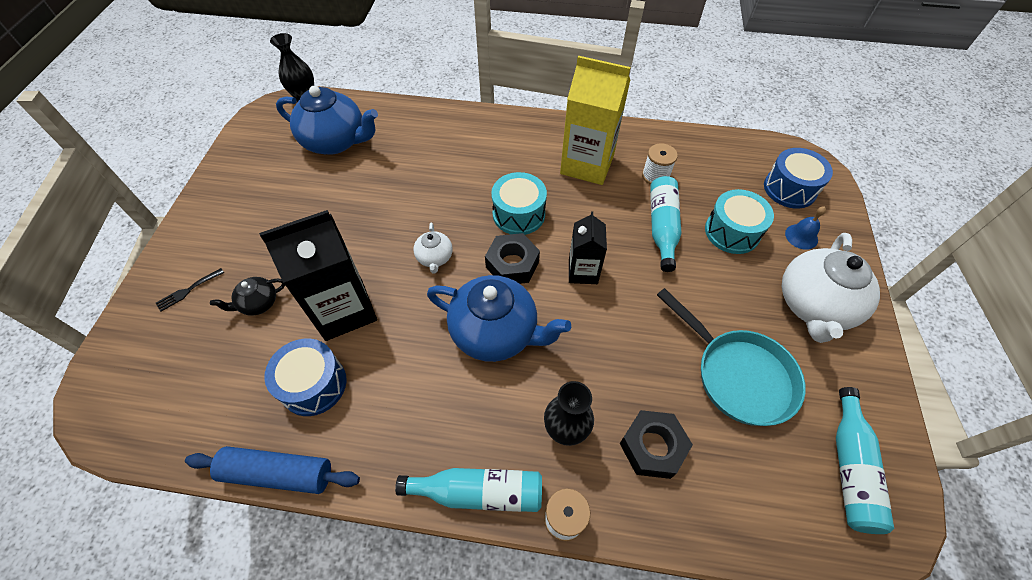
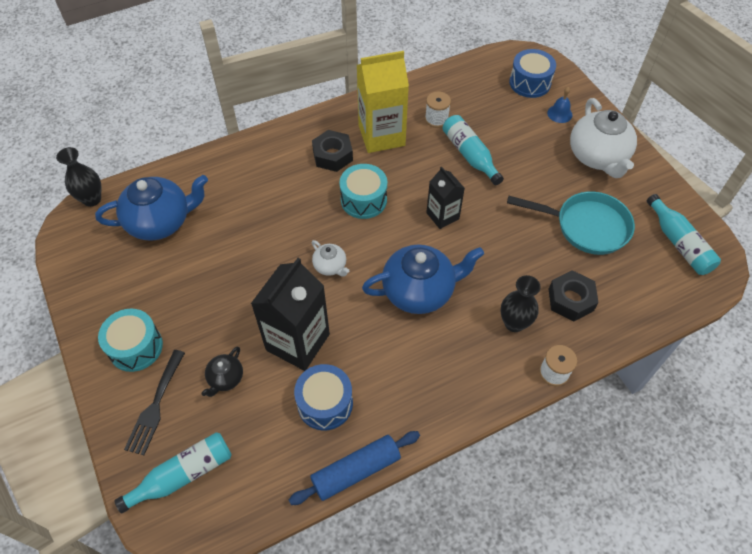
camera: 35 degrees left, 0 degrees up
(187, 291) = (155, 406): black fork -> black fork, size x1.73
(478, 492) = (493, 392): turquoise bottle -> turquoise bottle (183, 475)
(512, 264) = (390, 238): black nut -> black nut (332, 155)
(732, 232) = (516, 133): turquoise drum -> turquoise drum (136, 347)

